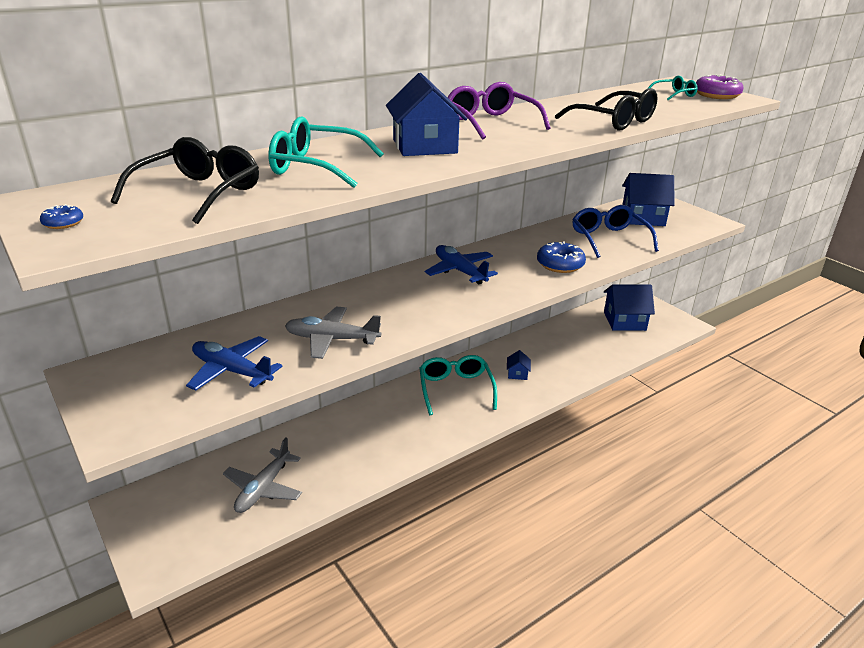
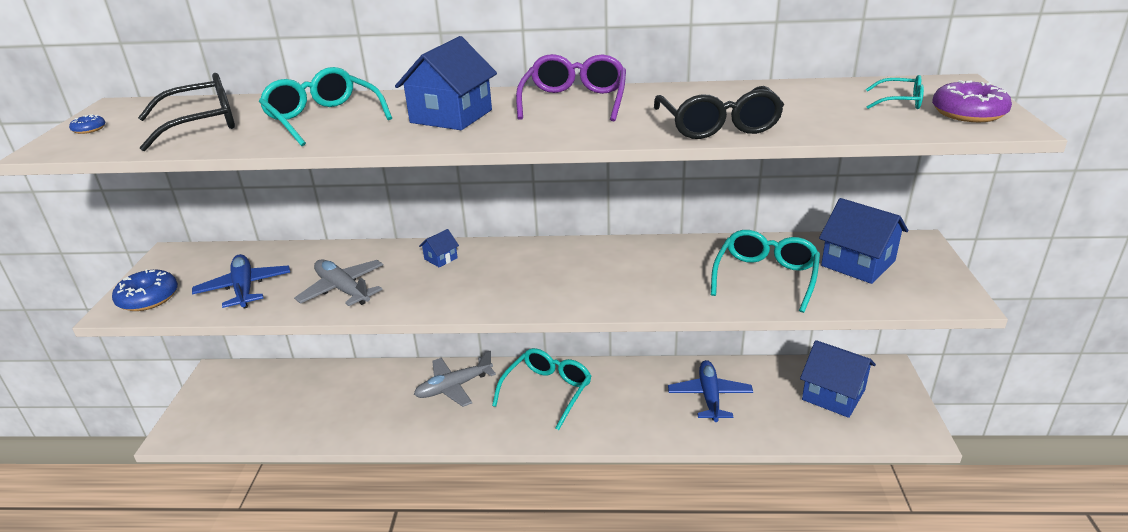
camera: 40 degrees right, 0 degrees up
(263, 488) = (301, 407): grey plane -> grey plane (453, 387)
(460, 271) = (543, 262): blue plane -> blue plane (709, 396)
(517, 374) = (627, 403): blue house -> blue house (440, 258)
(560, 264) = (656, 289): blue donut -> blue donut (148, 298)
(609, 239) = (765, 277): blue glasses -> turquoise glasses

